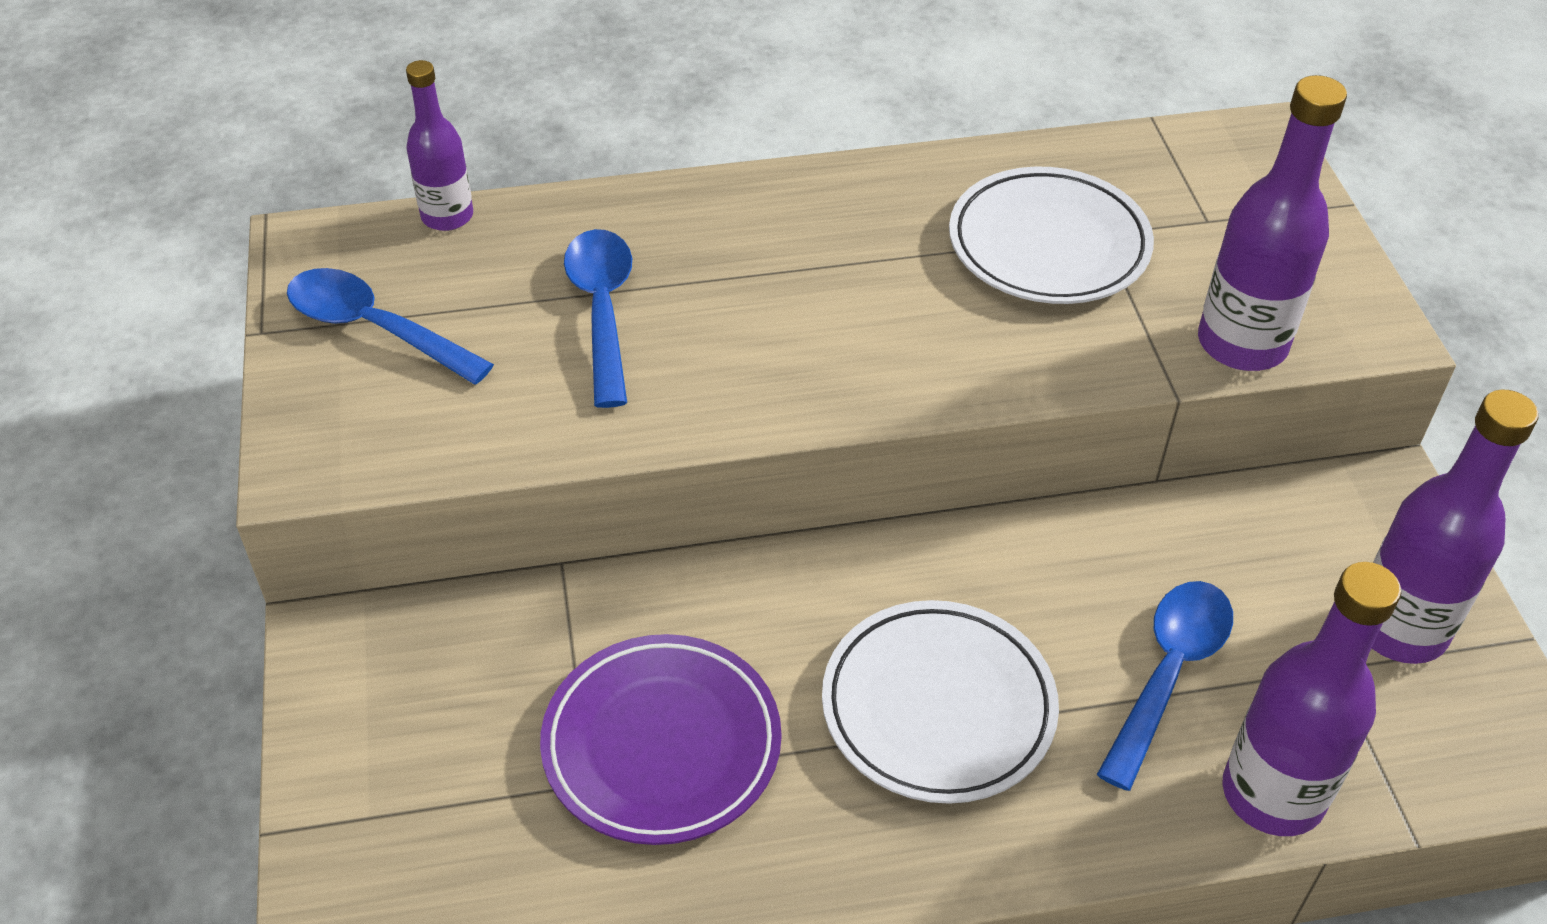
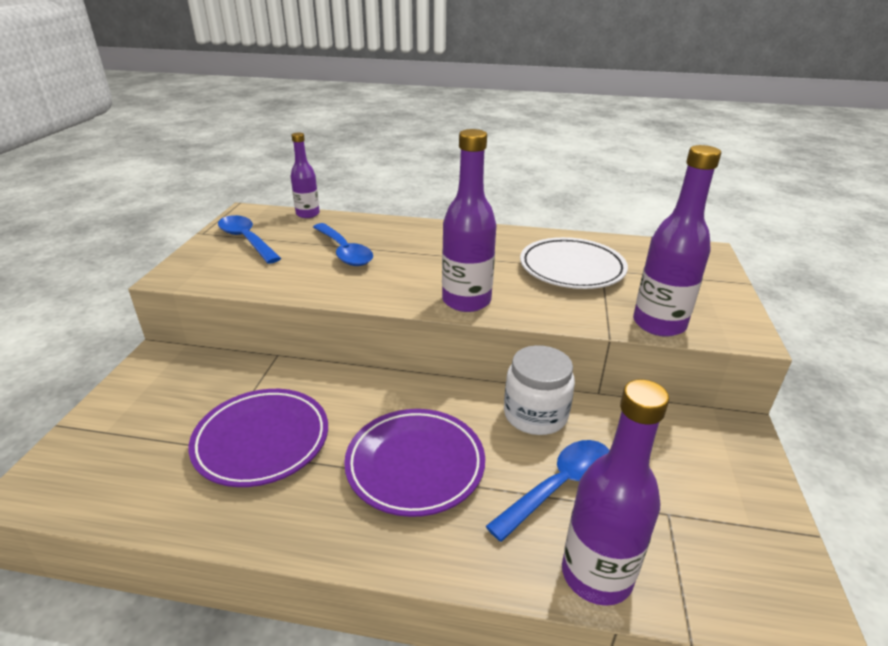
camera: 20 degrees right, 15 degrees down
(602, 310) = (344, 252): blue spoon -> blue spoon turned 135 degrees clockwise
(938, 707) = (415, 465): white plate -> purple plate
(1077, 554) = (535, 414): none -> white jar
(1399, 628) = (722, 503): purple bottle -> purple bottle (466, 301)

